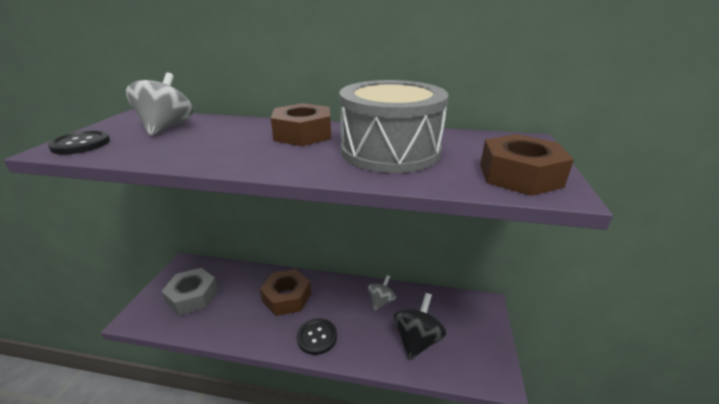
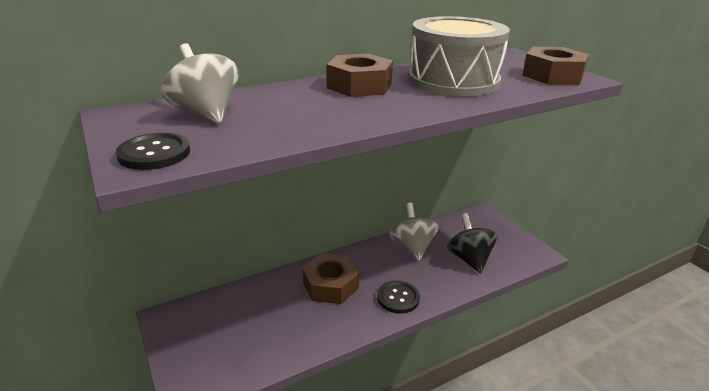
camera: 40 degrees left, 0 degrees up
(193, 296) = (229, 336): grey nut -> none
(381, 301) = (412, 247): grey spinning top -> grey spinning top, size x1.60

